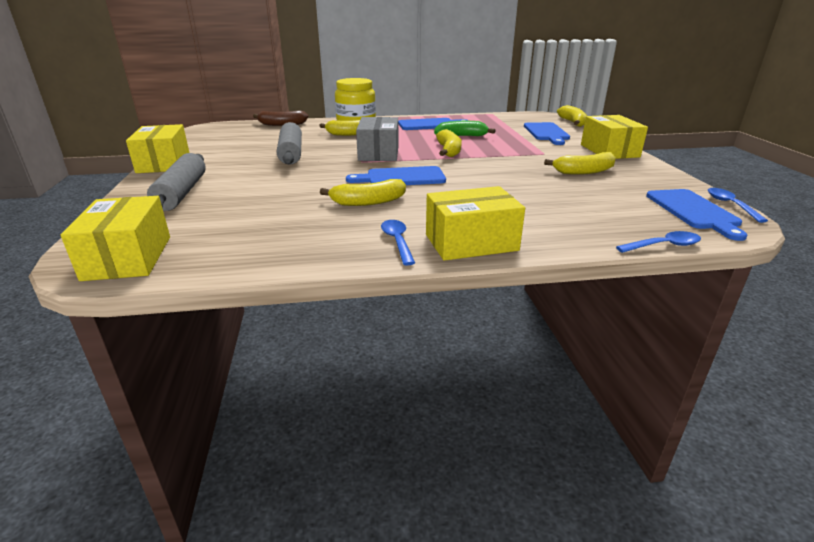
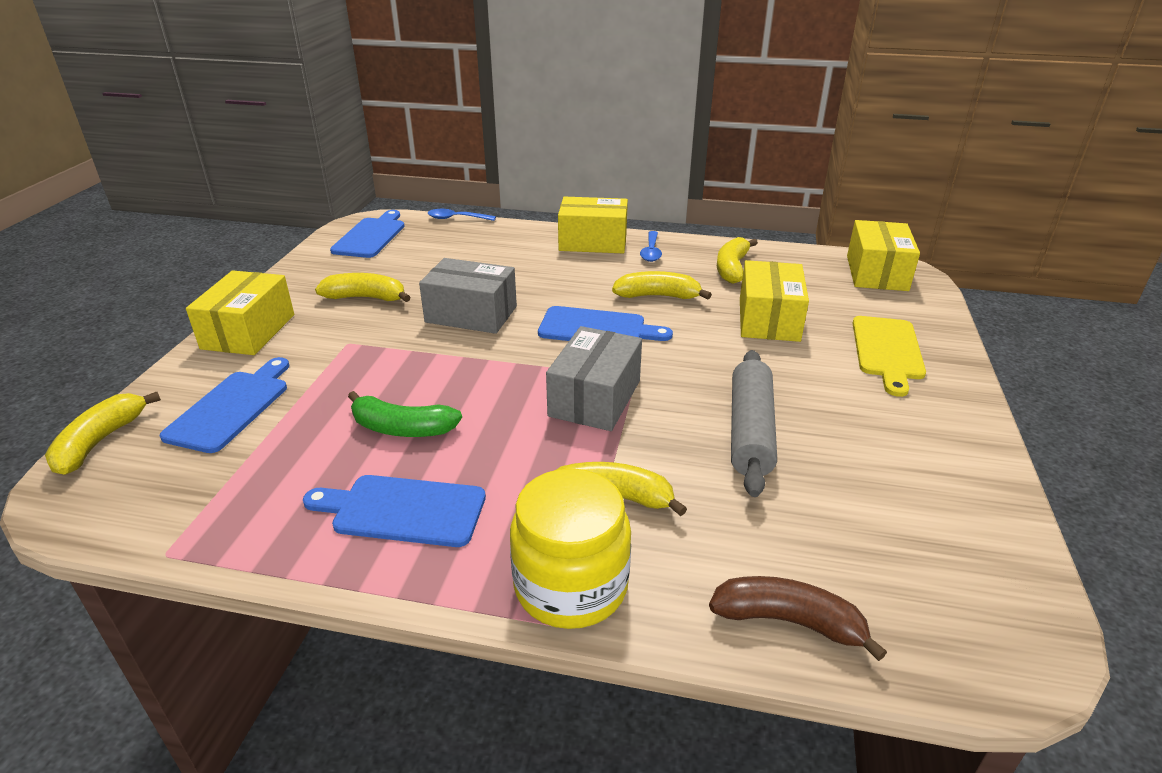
camera: 160 degrees left, 5 degrees up
(164, 163) = (976, 440): yellow box -> yellow box (768, 319)
(181, 193) = (887, 351): grey rolling pin -> yellow cutting board
(449, 151) = (477, 380): yellow banana -> yellow banana (732, 268)
(497, 173) = (471, 314): none -> grey box
(730, 205) = (326, 236): blue spoon -> none

